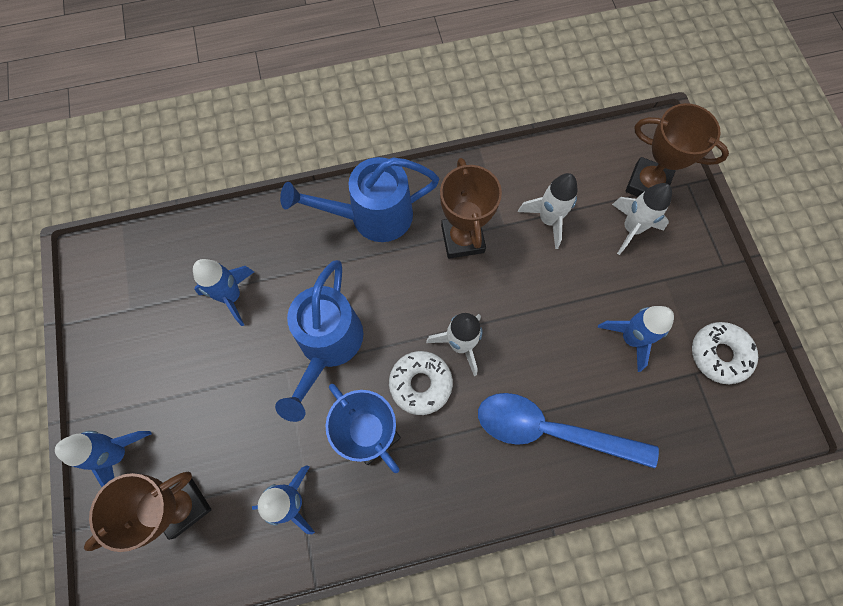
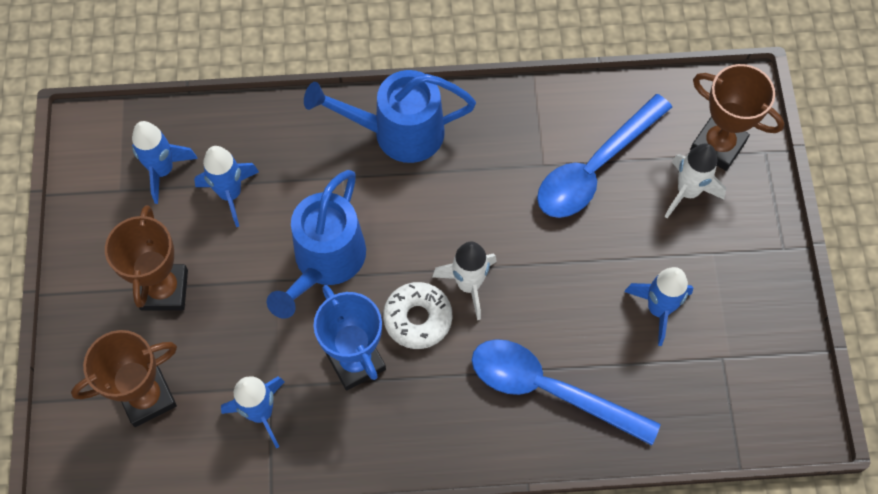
camera: 10 degrees right, 5 degrees down
(118, 453) = (88, 334): blue rocket -> blue rocket (163, 170)
(462, 239) = (494, 173): brown trophy -> brown trophy (164, 290)
(548, 220) = (595, 167): white rocket -> blue spoon
(719, 354) = (754, 343): white donut -> none

